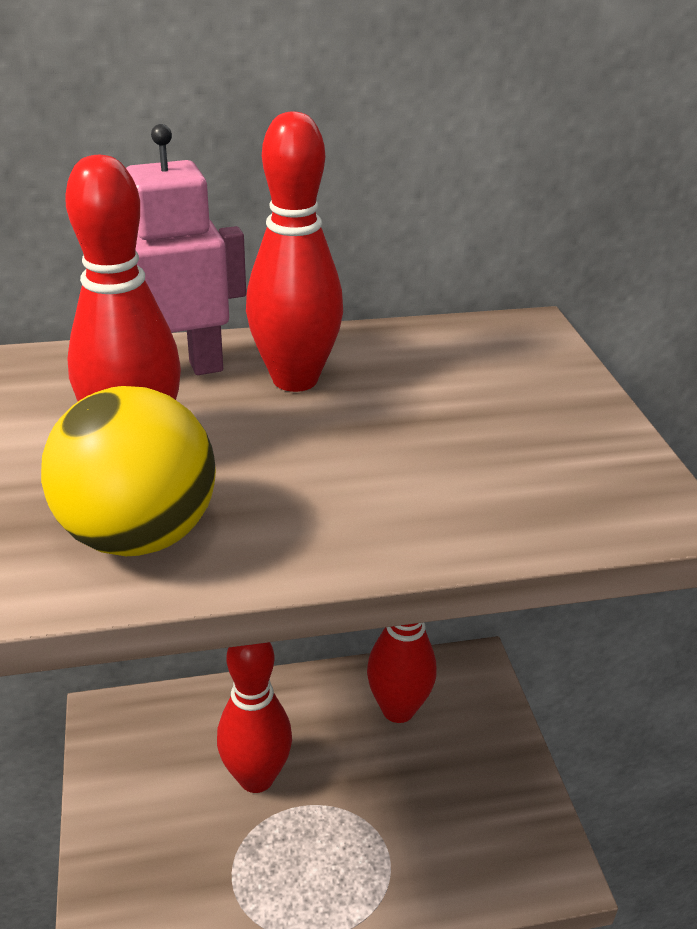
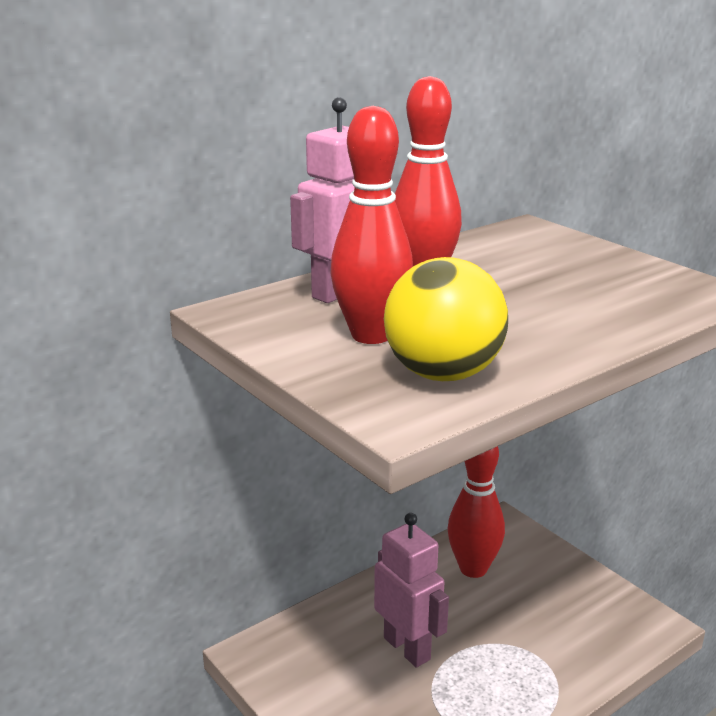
camera: 25 degrees left, 10 degrees down
(256, 777) = (407, 648): red bowling pin -> pink robot

